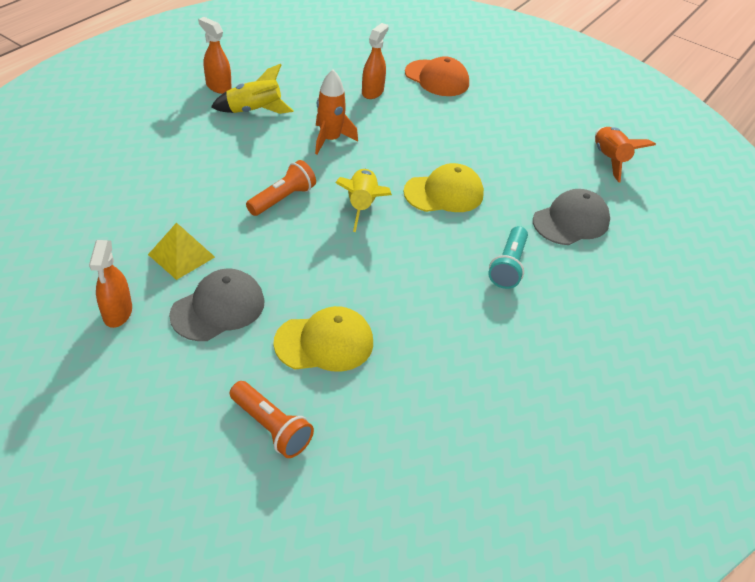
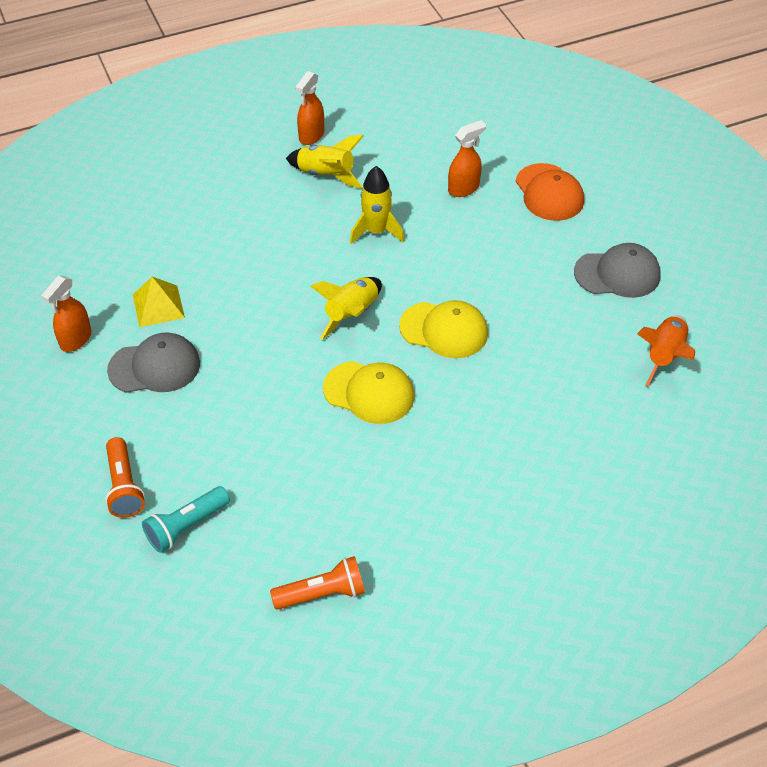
camera: 35 degrees right, 5 degrees up
(218, 86) = (311, 136): orange spray bottle -> orange spray bottle turned 135 degrees counterclockwise
(282, 199) = (283, 281): orange flashlight -> orange flashlight (322, 593)
(324, 342) = (218, 434): yellow cap -> yellow cap (369, 392)
(330, 139) = (376, 231): orange rocket -> yellow rocket
(508, 266) = (443, 430): turquoise flashlight -> turquoise flashlight (186, 526)
(571, 221) = (552, 409): grey cap -> grey cap (617, 274)

